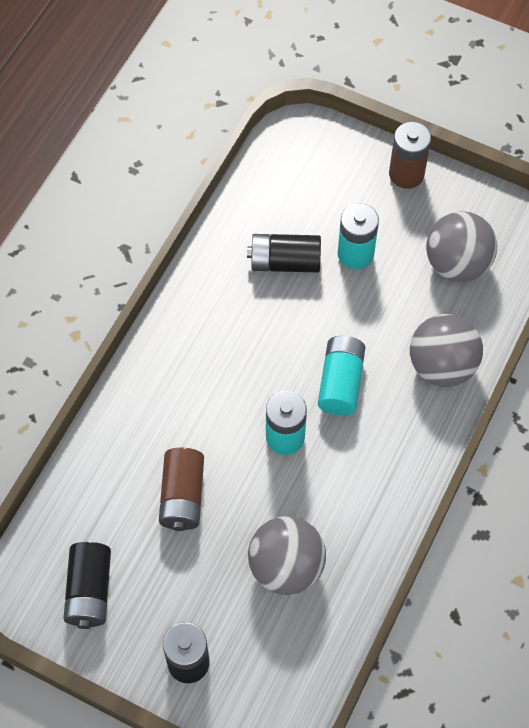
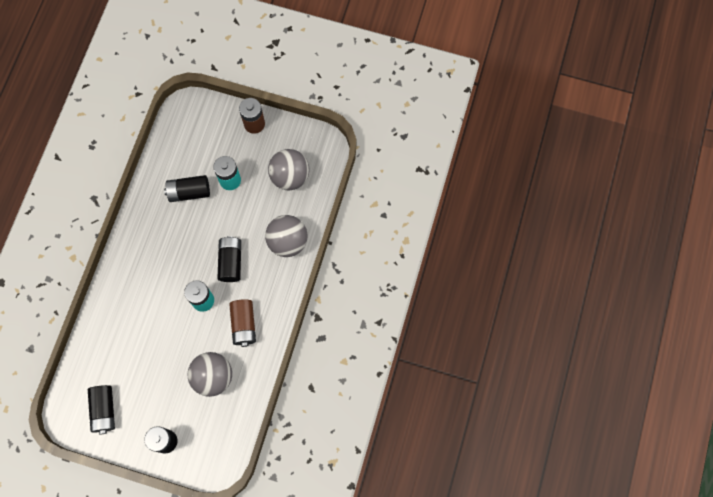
camera: 10 degrees left, 10 degrees up
(182, 496) = (149, 346): brown battery -> brown battery (244, 325)
(340, 382) = (231, 262): turquoise battery -> black battery

